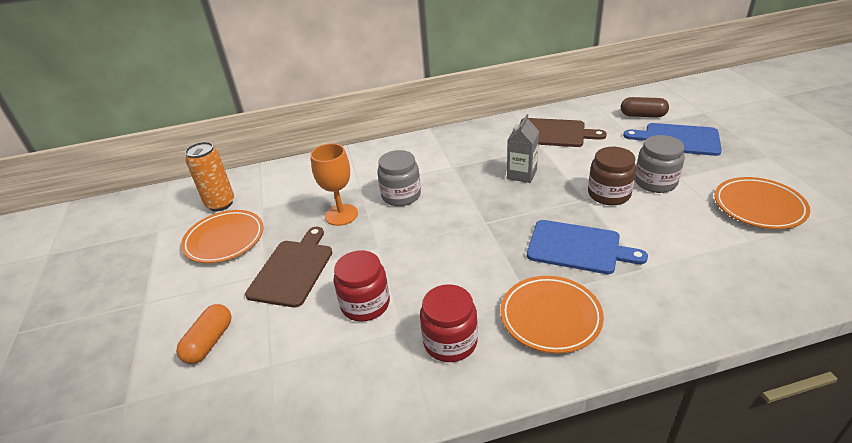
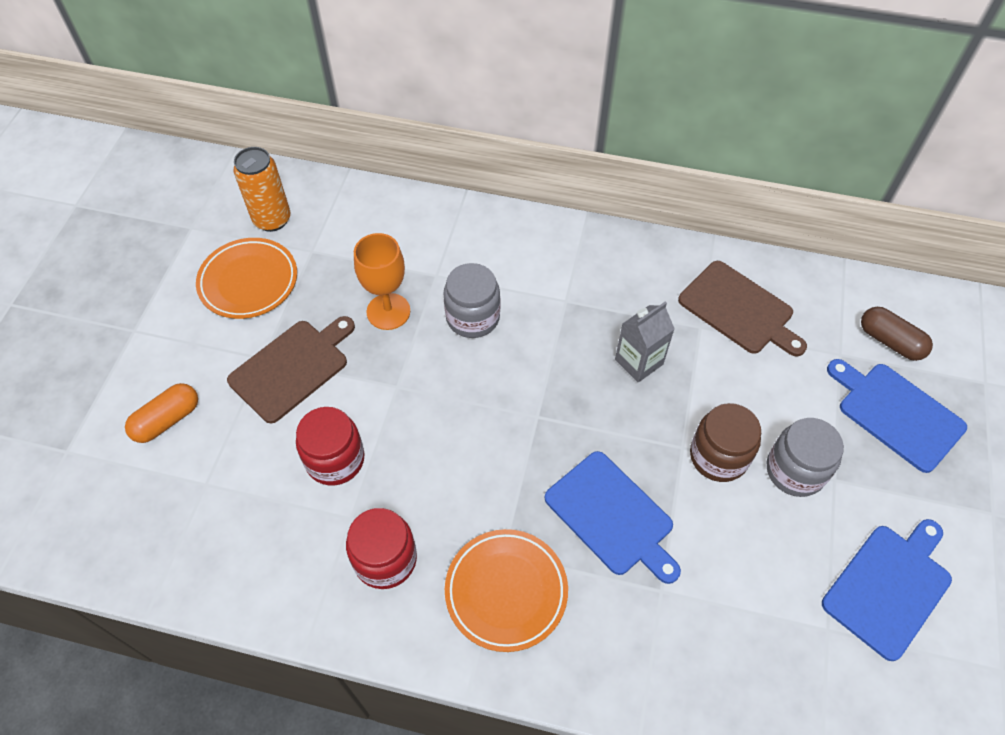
camera: 25 degrees right, 20 degrees up
(758, 207) = (889, 586): orange plate -> blue cutting board

